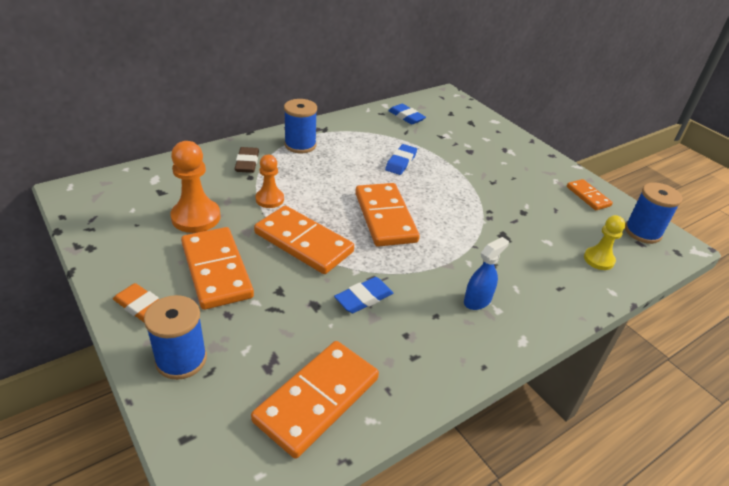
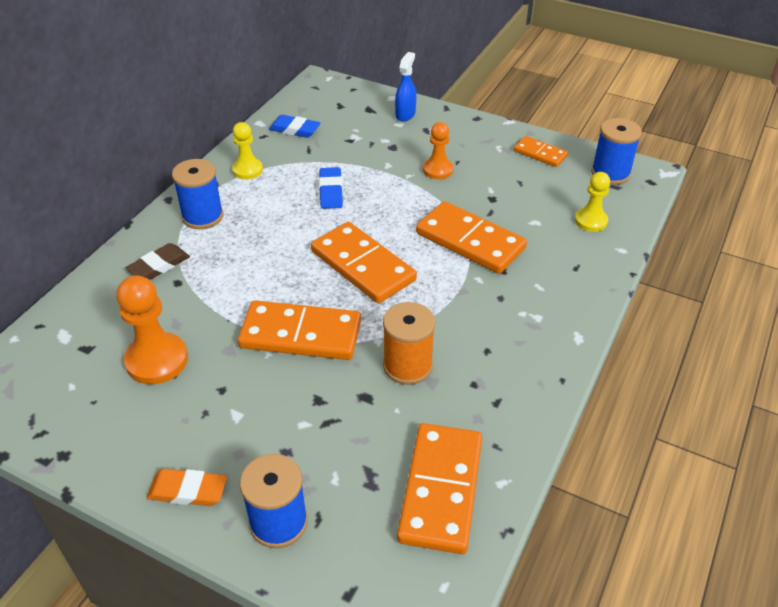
camera: 25 degrees left, 5 degrees up
(217, 270) = (234, 410): orange domino -> orange domino (470, 241)
(247, 163) = (159, 266): brown eraser -> brown eraser turned 75 degrees clockwise
(269, 199) = (223, 300): orange pawn -> orange pawn (438, 170)
(353, 129) = (247, 170): none -> yellow pawn
(364, 298) = (407, 366): blue eraser -> orange spool
(477, 300) = (513, 316): blue spray bottle -> blue spray bottle (405, 114)

